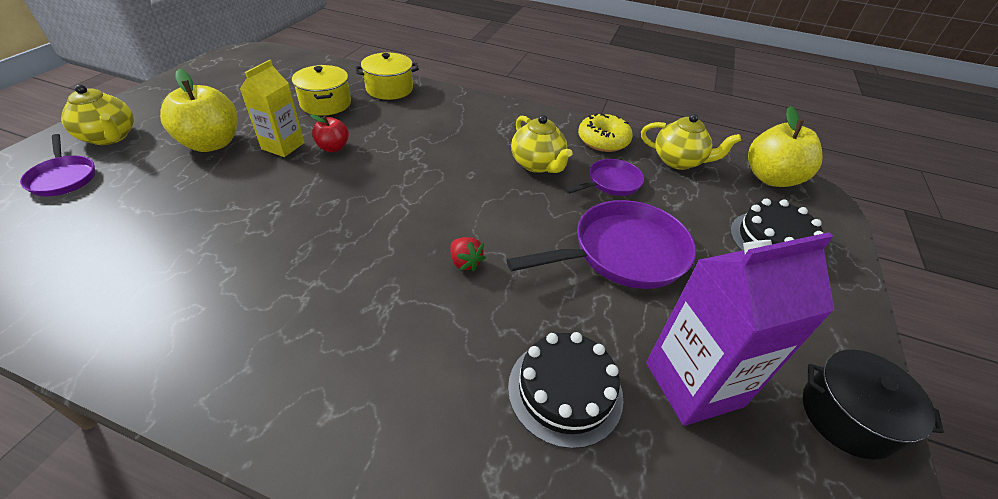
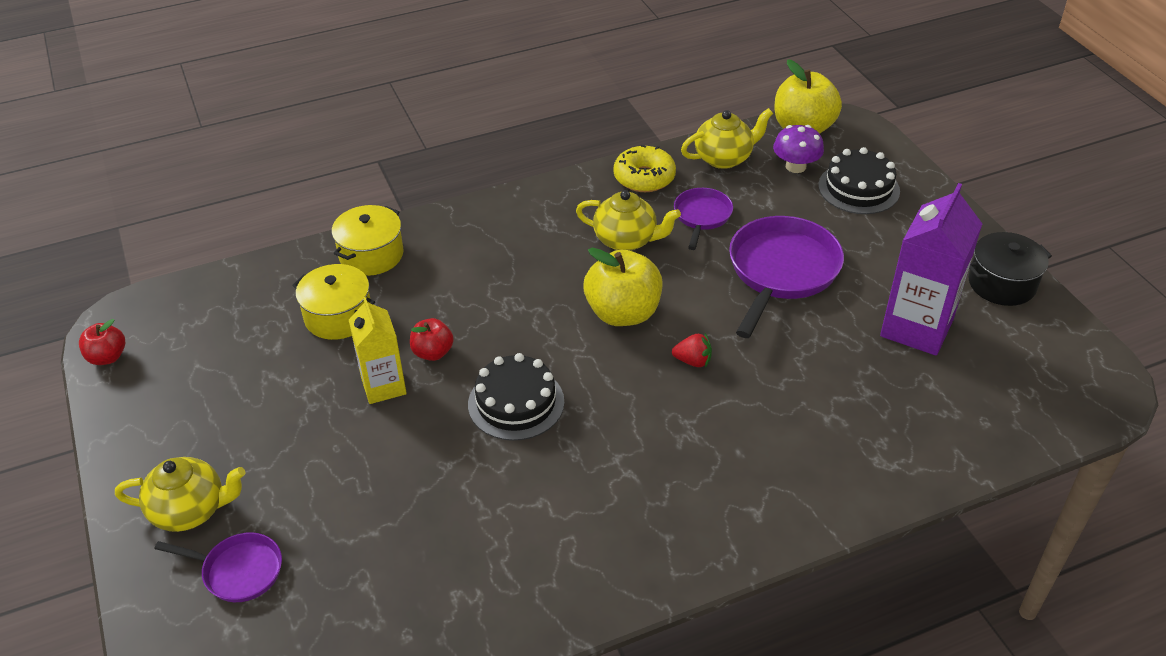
camera: 40 degrees left, 0 degrees up
(212, 143) = (310, 436): yellow apple -> yellow apple (623, 313)
(217, 61) = (107, 357): none -> red apple
(565, 390) = (859, 388): black cake -> black cake (516, 403)
(732, 196) = (795, 166): none -> purple mushroom

